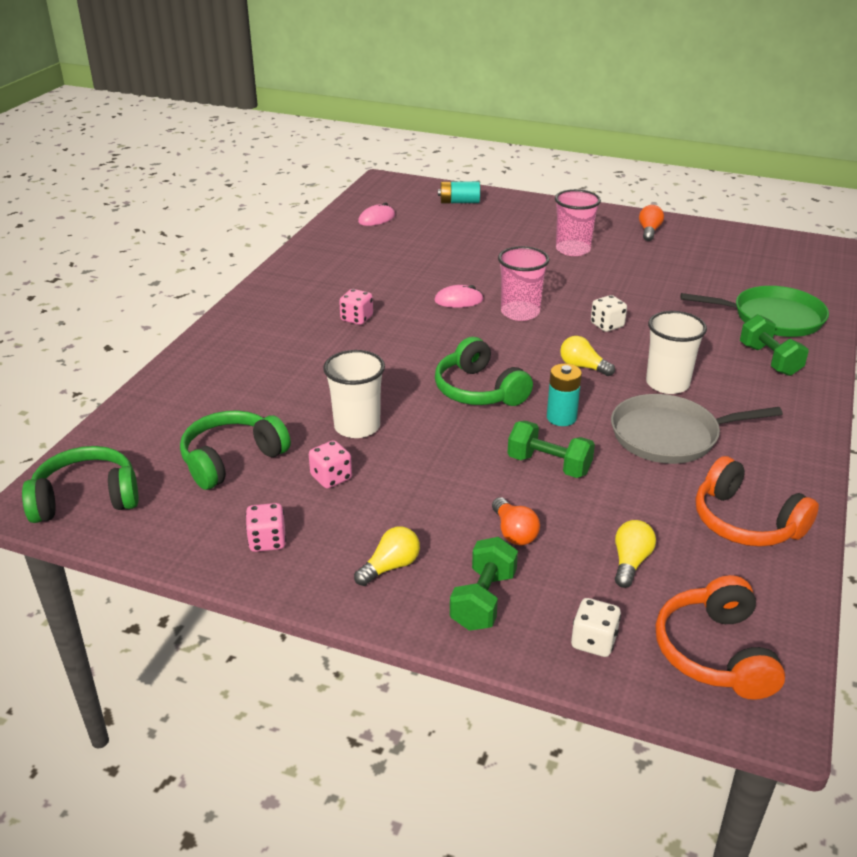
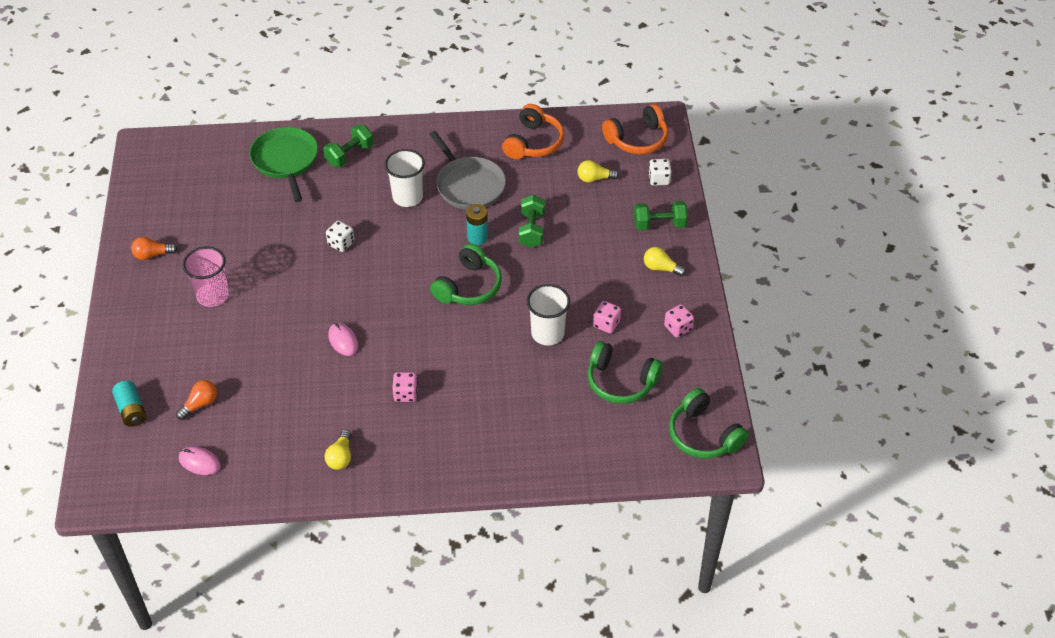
camera: 115 degrees left, 15 degrees up
(514, 532) = (601, 228): orange light bulb -> orange light bulb (200, 404)
(520, 312) = (345, 297): pink cup -> none
(583, 367) = (408, 242): yellow light bulb -> yellow light bulb (341, 457)

